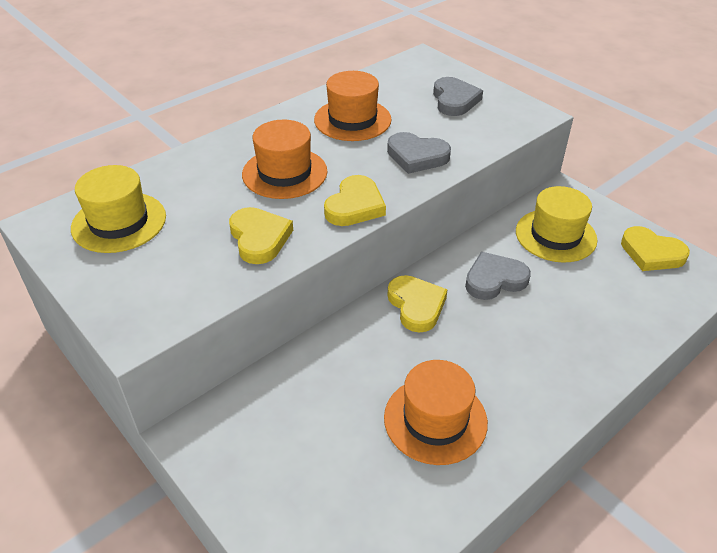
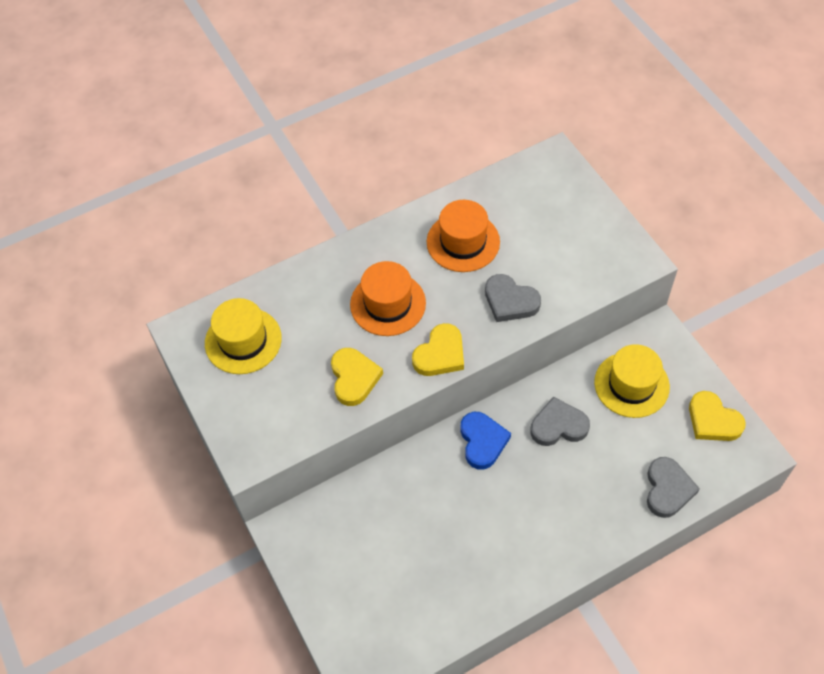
camera: 15 degrees right, 15 degrees up
(416, 306) = (482, 441): yellow heart -> blue heart
(435, 420) = (468, 553): orange hat -> none
(454, 100) = (568, 228): grey heart -> grey heart (668, 489)

